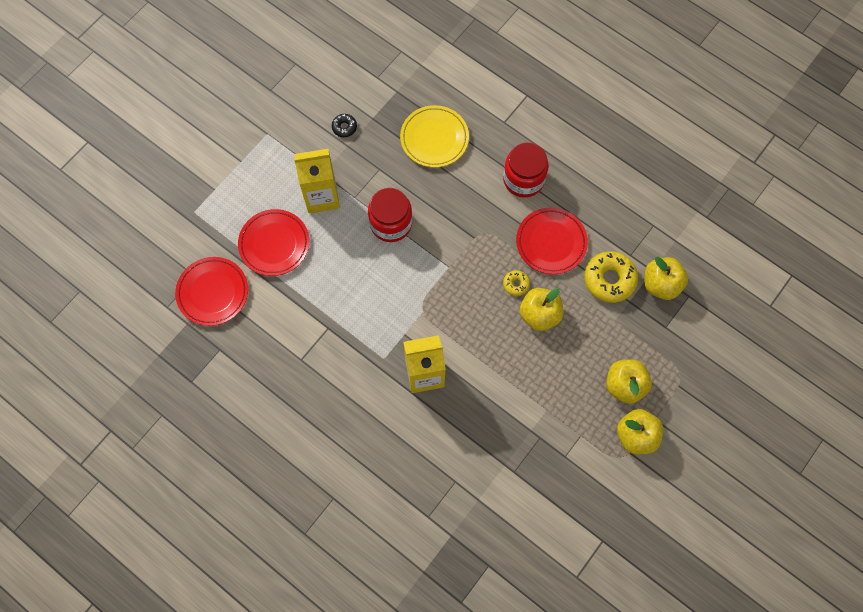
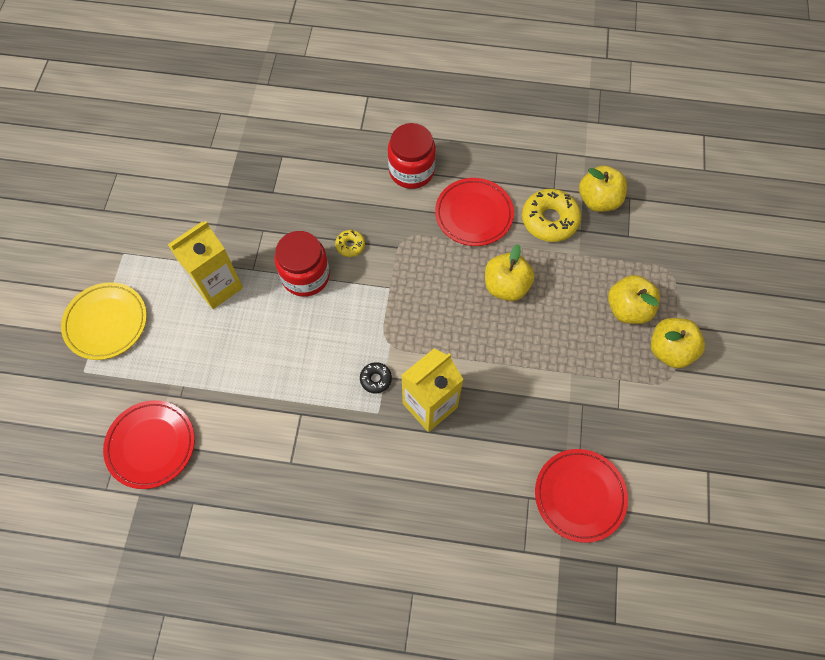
camera: 30 degrees left, 5 degrees down
(274, 244) = (193, 359): red plate -> red plate (579, 496)
(344, 127) = (203, 208): black donut -> black donut (376, 379)
(434, 138) = (301, 175): yellow plate -> yellow plate (106, 323)
(516, 284) = (465, 270): yellow donut -> yellow donut (350, 245)

